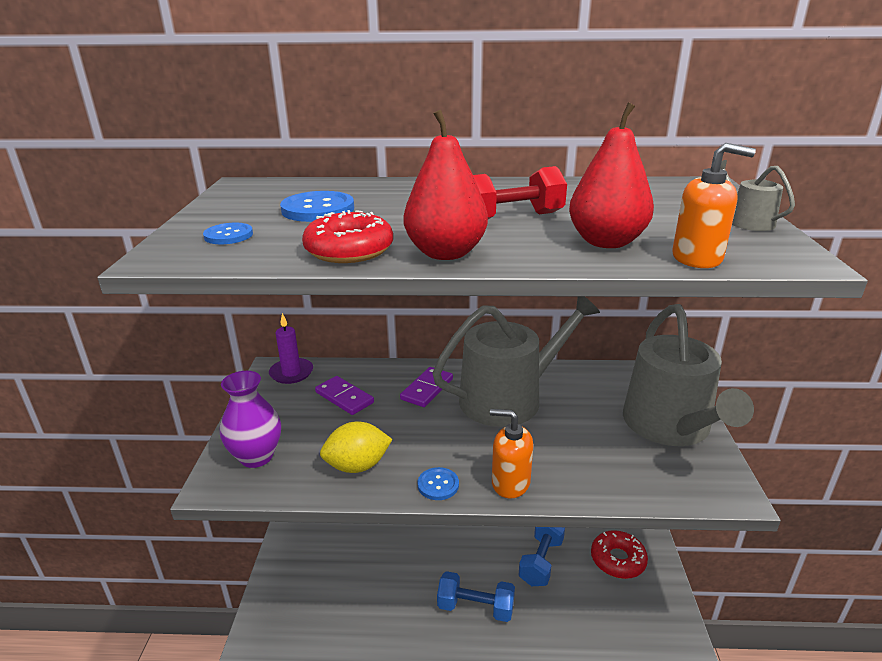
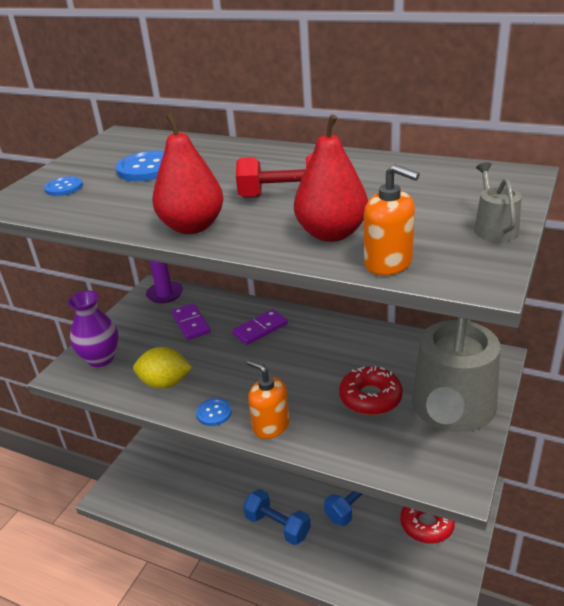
camera: 25 degrees right, 5 degrees up
(349, 250) = (128, 213): red donut -> red donut (370, 397)
(509, 398) = (323, 351): grey watering can -> none

